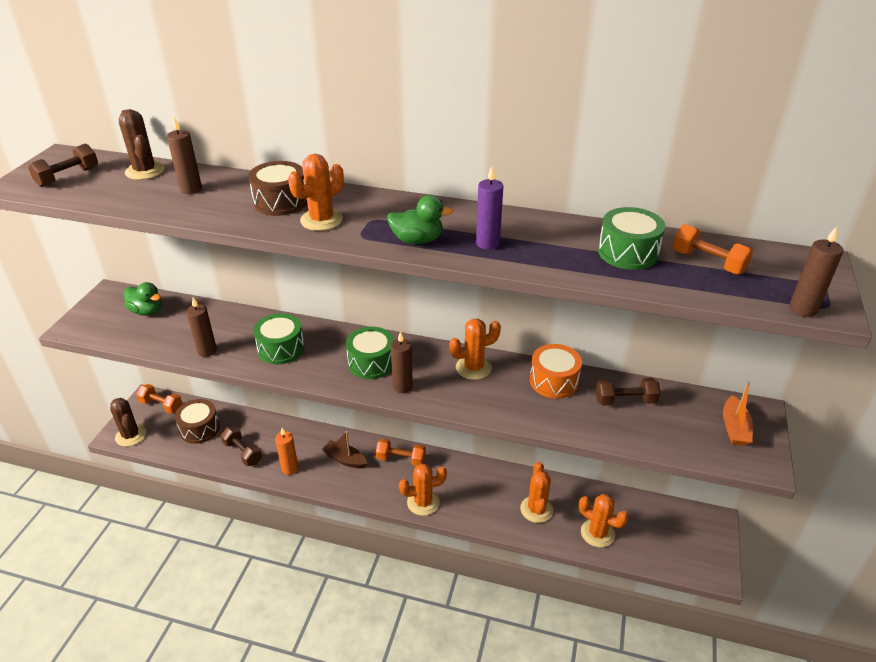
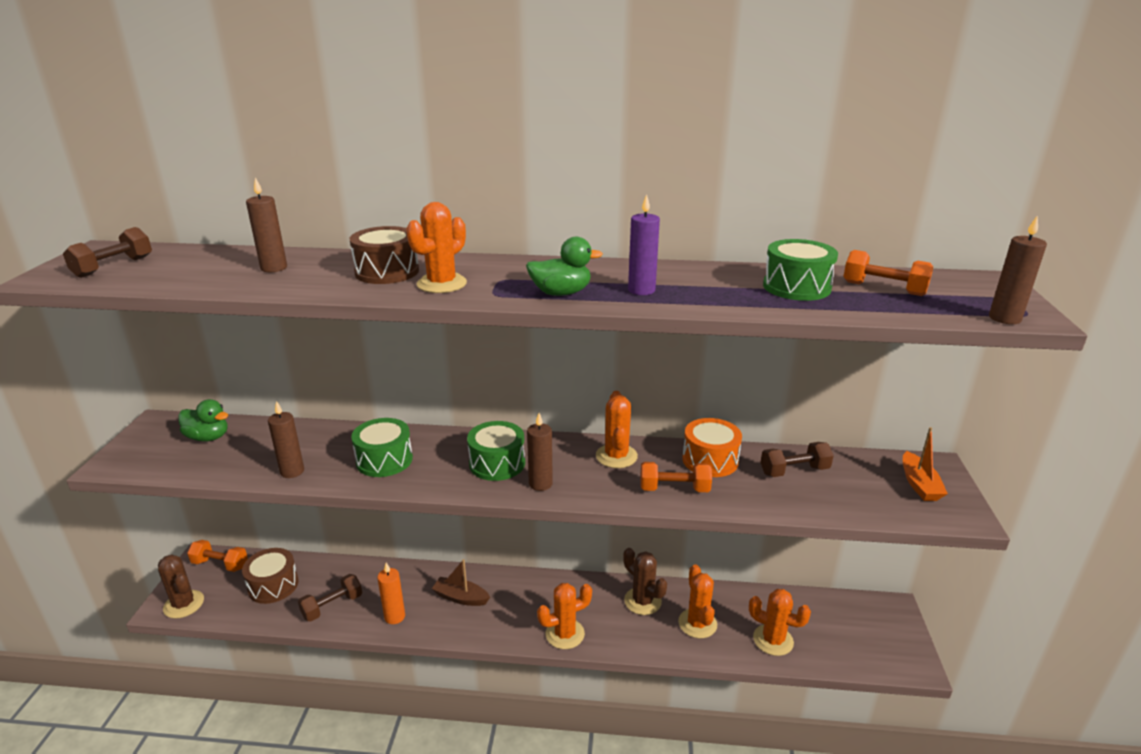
camera: 10 degrees left, 10 degrees down
(145, 171) = (211, 256): brown cactus -> brown cactus (642, 601)
(243, 453) = (332, 606): brown dumbbell -> brown dumbbell turned 75 degrees counterclockwise
(401, 459) = (527, 589): orange dumbbell -> orange dumbbell (674, 489)
(473, 367) = (616, 456): orange cactus -> orange cactus turned 60 degrees counterclockwise

